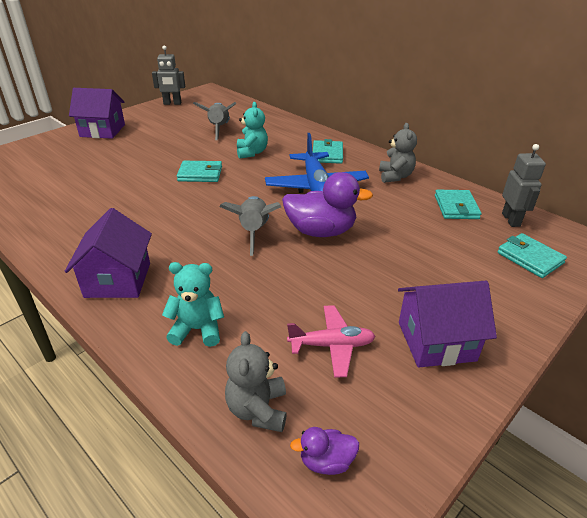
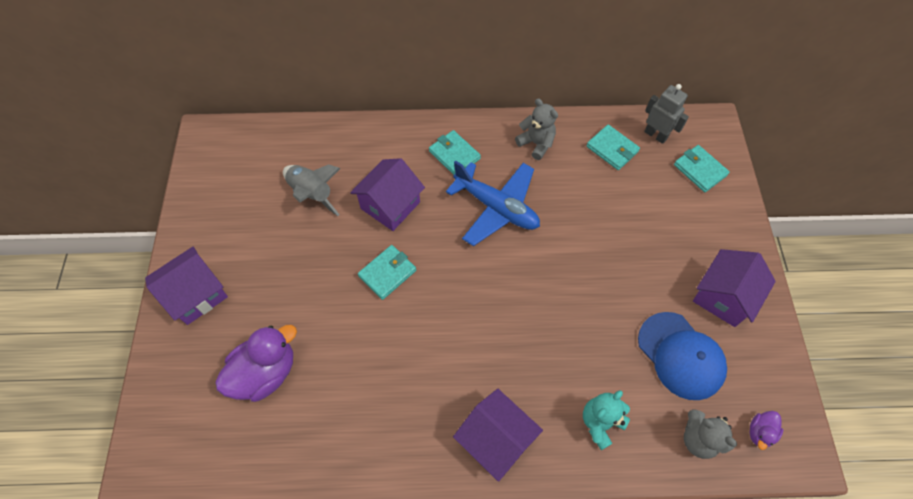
camera: 45 degrees left, 25 degrees up
(172, 103) = (200, 189): grey robot -> none
(252, 152) = (390, 205): turquoise teddy bear -> purple house
(254, 232) = (518, 302): grey rocket -> none
(321, 231) = (560, 258): purple duck -> purple duck (265, 373)
(332, 345) = (681, 355): pink plane -> blue cap
(530, 258) = (700, 170): turquoise wallet -> turquoise wallet turned 45 degrees clockwise

